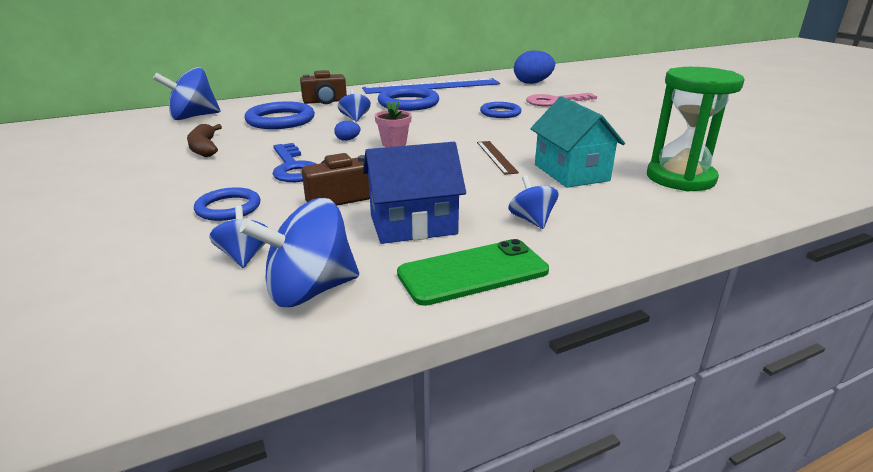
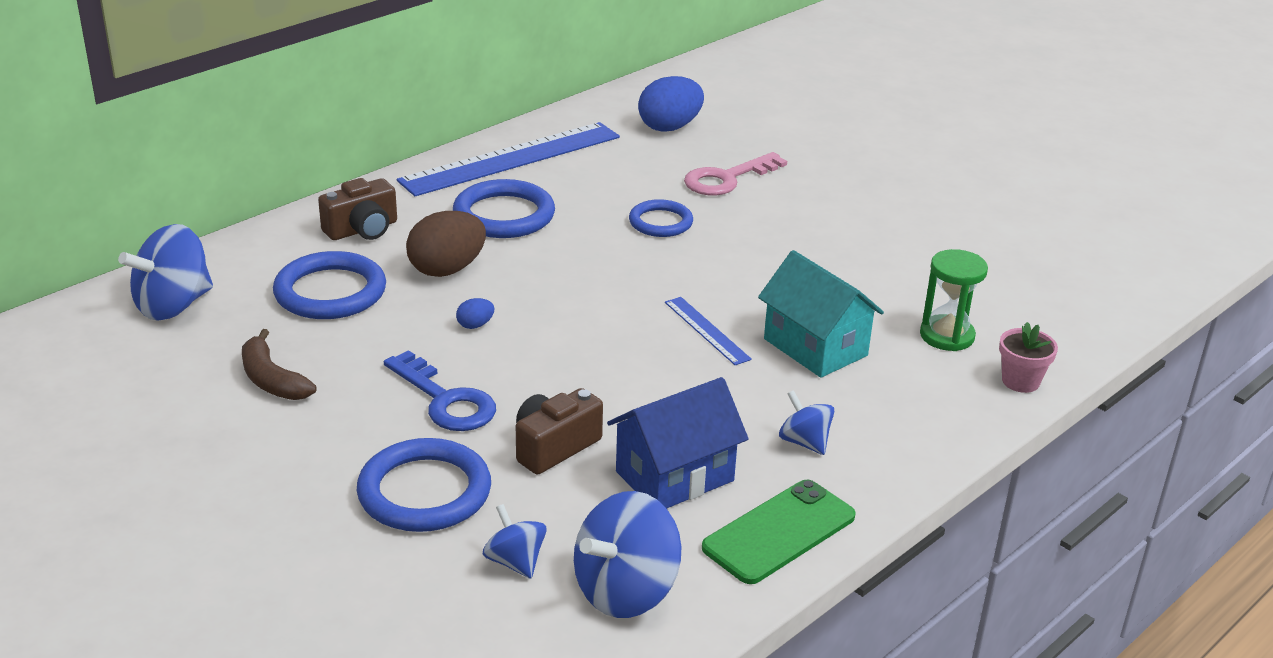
camera: 20 degrees left, 5 degrees up
(228, 208) = (424, 492): blue ring -> blue ring, size x1.58
(355, 118) = (447, 269): blue spinning top -> brown egg
(394, 144) = (549, 324): pink flower pot -> pink flower pot (1020, 381)
(496, 157) = (707, 330): brown ruler -> blue ruler
(680, 178) = (947, 336): green hourglass -> green hourglass, size x0.65

